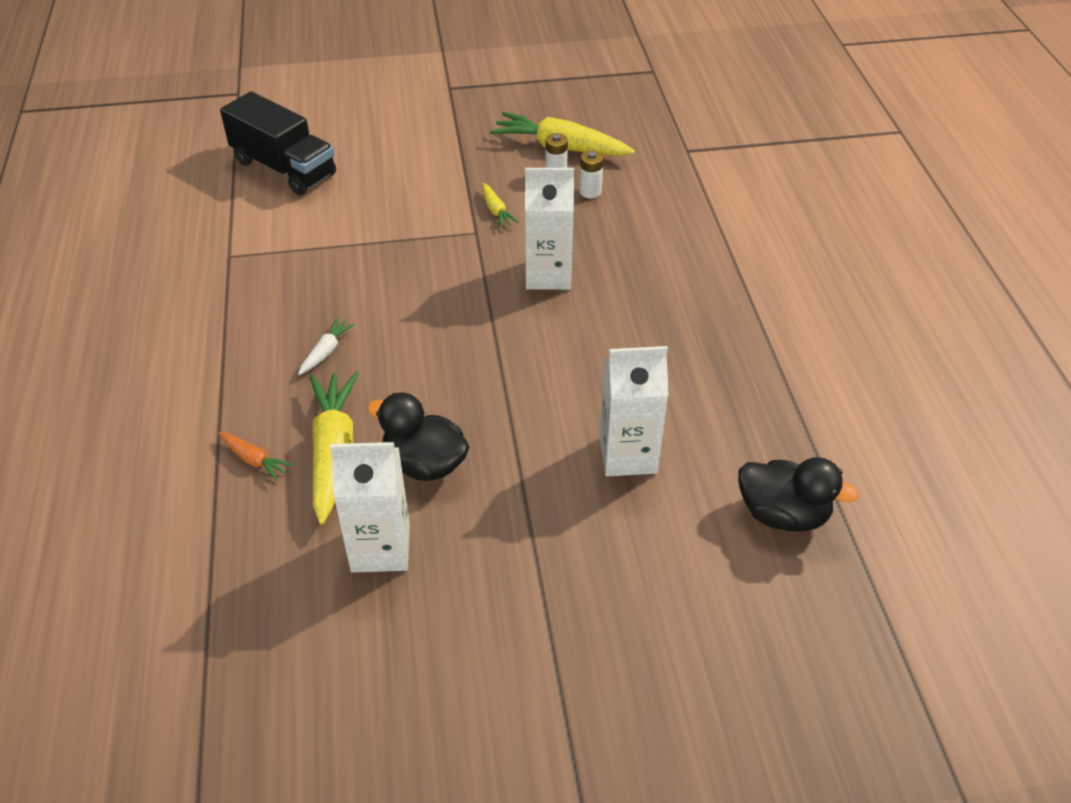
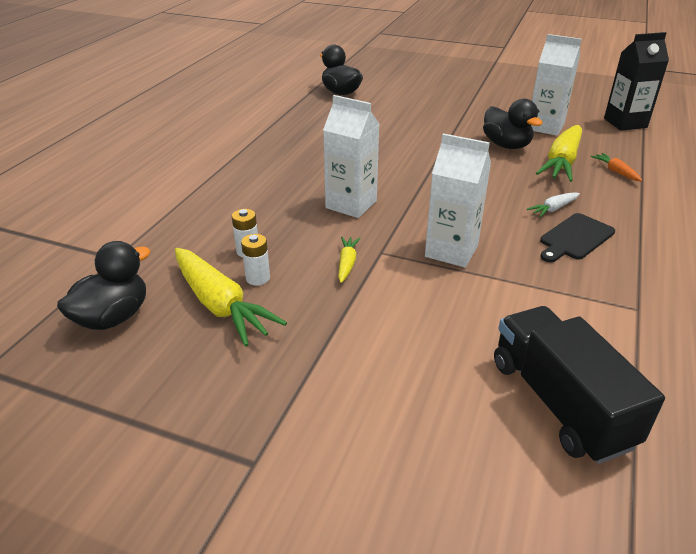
camera: 150 degrees left, 10 degrees down
(241, 628) = (625, 123): none -> black carton
(294, 316) = (575, 238): none -> black cutting board
(622, 116) = (113, 317): none -> black duck
(628, 455) = (391, 122): white carton -> white carton (451, 251)

